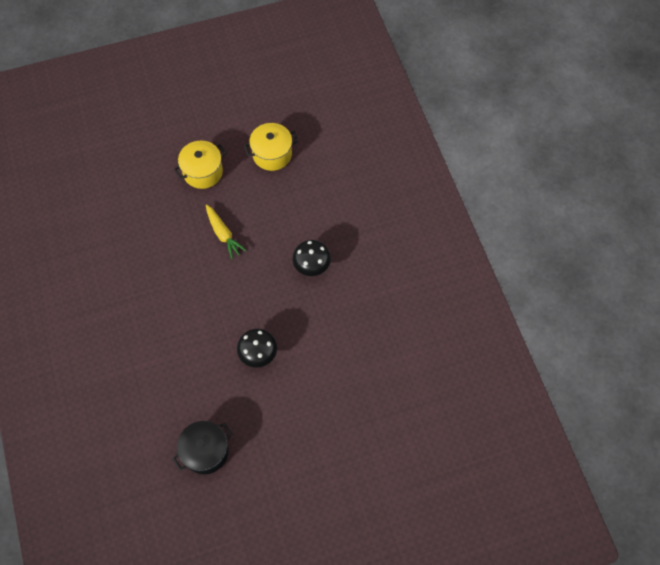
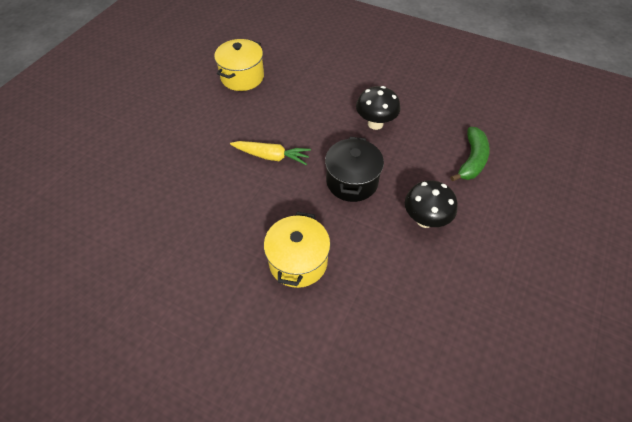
camera: 45 degrees left, 10 degrees down
(203, 172) = (195, 127): yellow pot -> yellow pot (298, 261)
(205, 451) = (499, 349): black pot -> black pot (352, 181)
(337, 346) = (471, 160): none -> green banana

